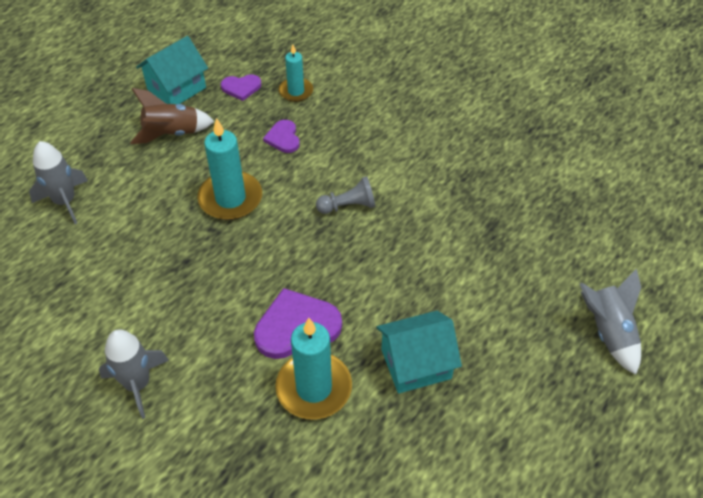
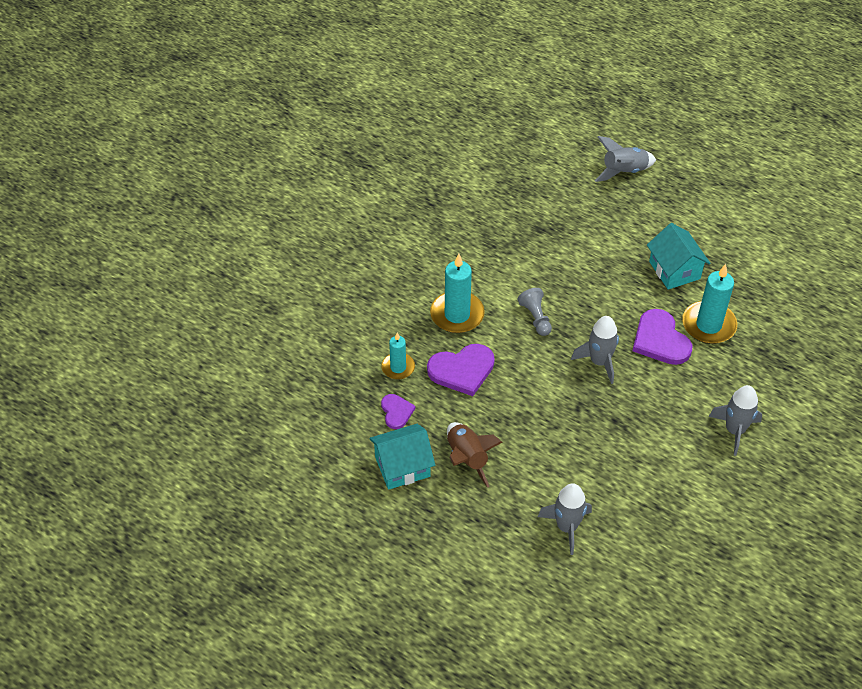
camera: 95 degrees left, 0 degrees up
(176, 88) = (402, 466): turquoise house -> turquoise house turned 60 degrees counterclockwise
(230, 198) = (541, 399): turquoise candle -> turquoise candle (457, 314)
(273, 258) = (599, 362): none -> grey rocket
(283, 138) = (462, 370): purple heart -> purple heart, size x1.75

